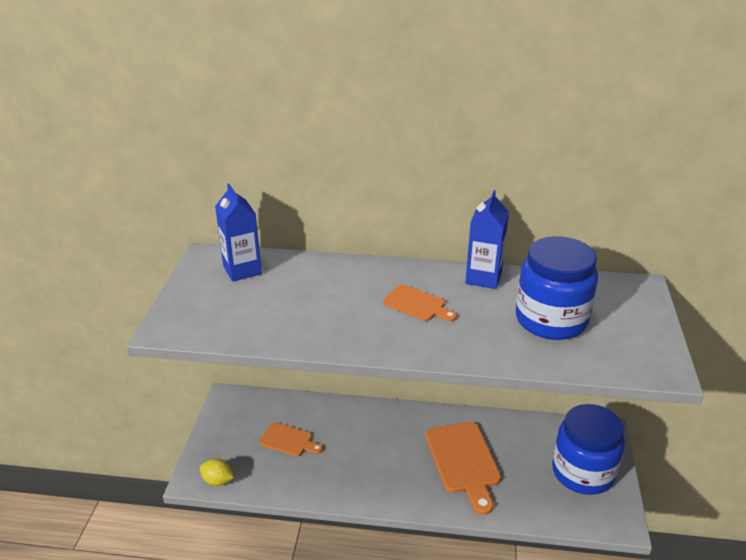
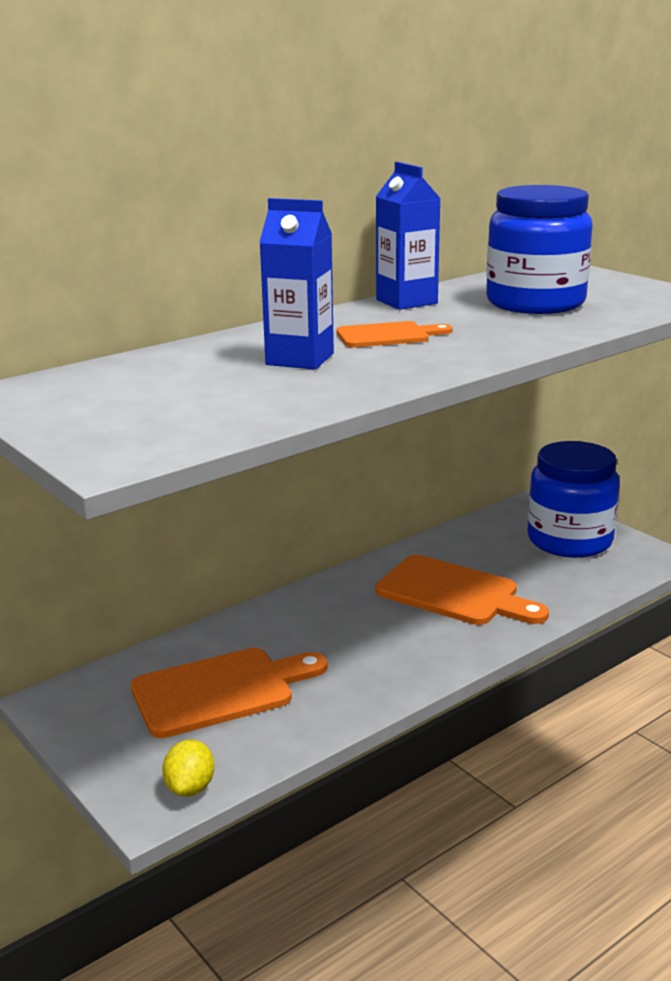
camera: 45 degrees left, 10 degrees down
(217, 481) = (190, 787): yellow lemon -> yellow lemon turned 60 degrees counterclockwise
(242, 270) = (95, 384): blue carton -> blue carton (300, 359)
(288, 440) = (220, 691): orange cutting board -> orange cutting board, size x1.73

